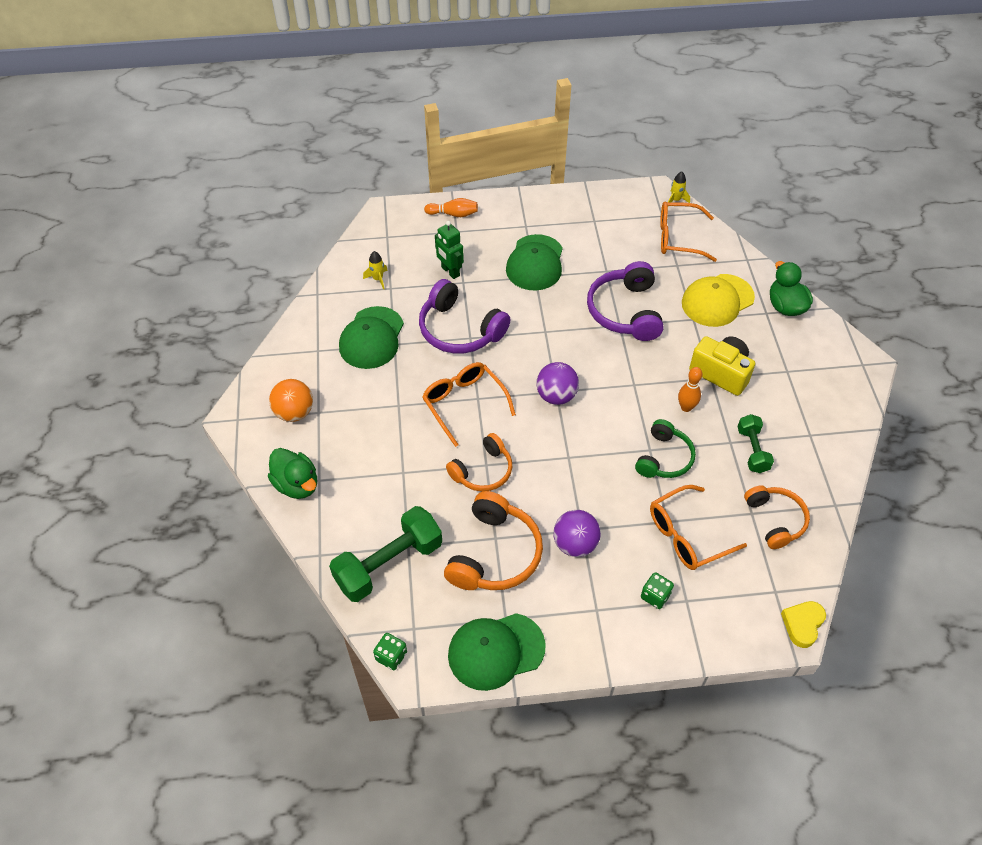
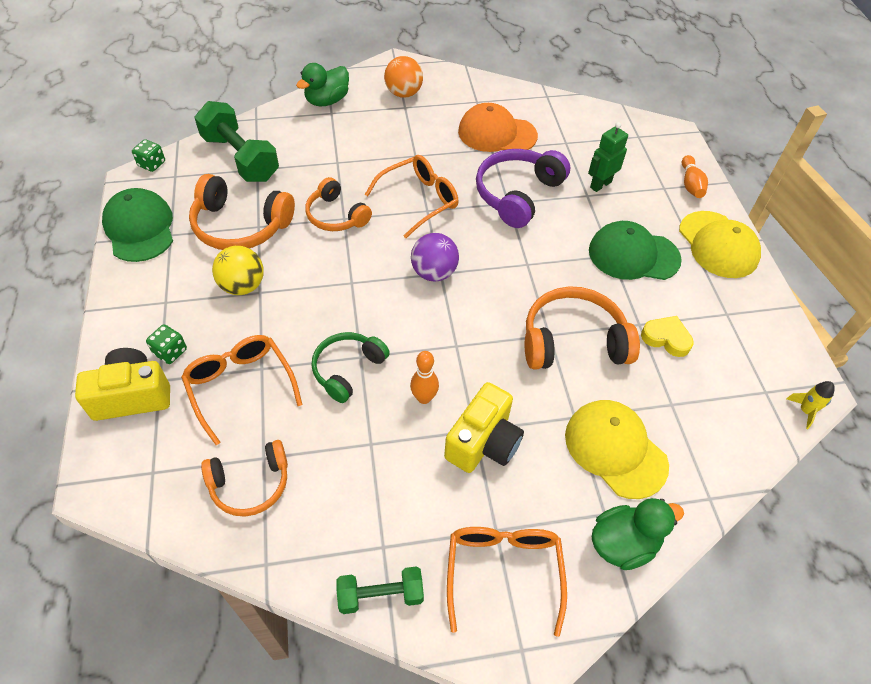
camera: 85 degrees right, 0 degrees up
(372, 338) = (497, 133): green cap -> orange cap
(378, 279) = (576, 133): yellow rocket -> none
(524, 211) = (718, 245): none -> yellow cap
(575, 544) = (243, 286): purple ball -> yellow ball
(625, 311) = (573, 341): purple headphones -> orange headphones
(664, 458) = (348, 370): green headphones -> green headphones turned 105 degrees clockwise
(678, 238) = (726, 408): orange glasses -> orange glasses (503, 571)
(705, 620) = (132, 396): none -> yellow camera
(752, 450) = (357, 468): green dumbbell -> green dumbbell (380, 595)
(802, 624) = (103, 497): yellow heart -> yellow heart (666, 338)

